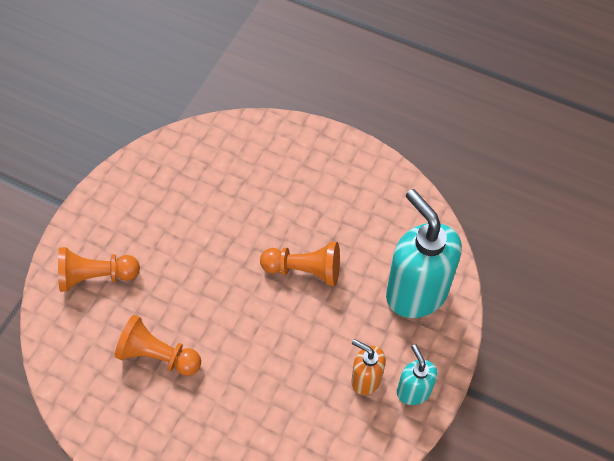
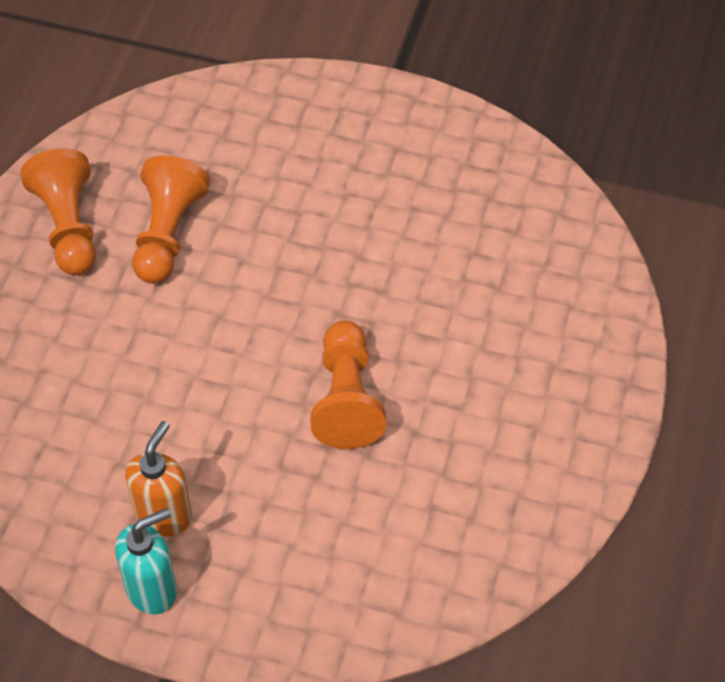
camera: 80 degrees right, 5 degrees down
(96, 276) = (283, 134): orange pawn -> orange pawn (68, 226)
(416, 293) = (335, 573): turquoise soap dispenser -> none

